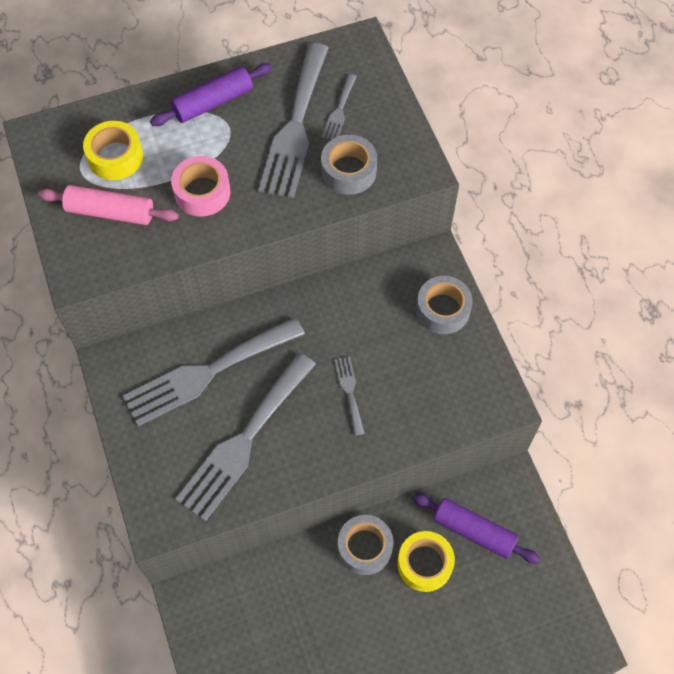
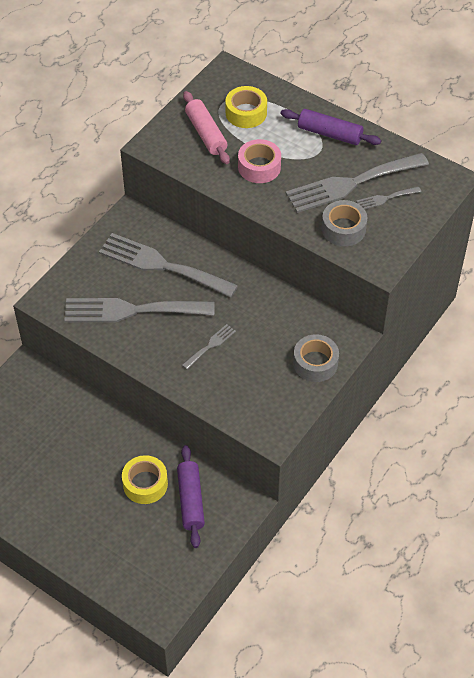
camera: 55 degrees right, 10 degrees down
(364, 547) = (130, 443): grey tape -> none

